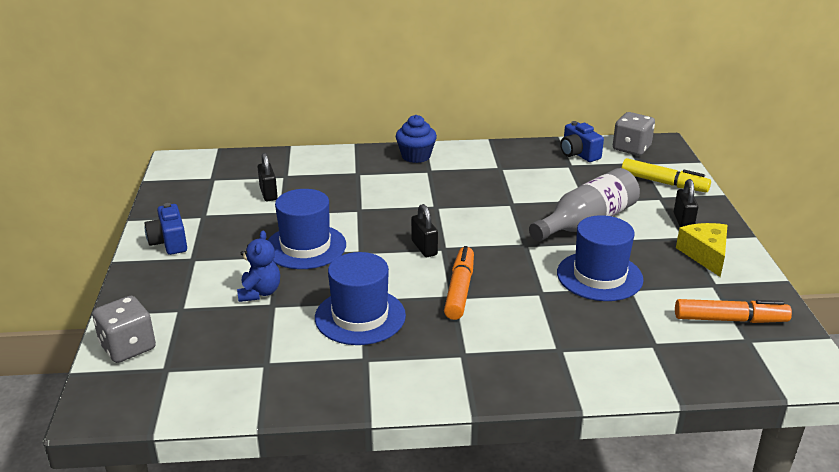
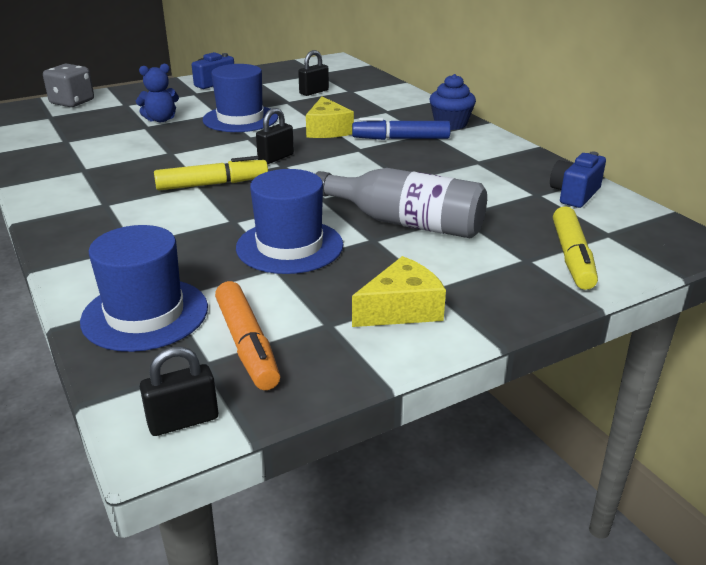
camera: 65 degrees right, 0 degrees up
(360, 316) = (145, 156): blue hat -> blue hat (145, 314)
(379, 210) = (327, 130): none -> yellow cheese
(429, 184) = (401, 139): none -> blue marker
(460, 290) = (212, 184): orange marker -> yellow marker
(631, 148) = (642, 223): grey dice -> none
(683, 221) = (478, 283): black padlock -> black padlock (183, 421)

